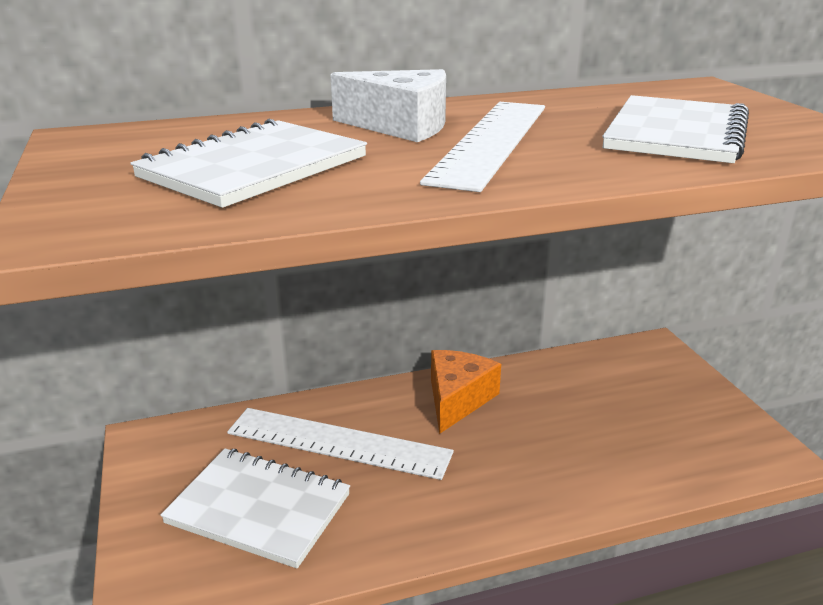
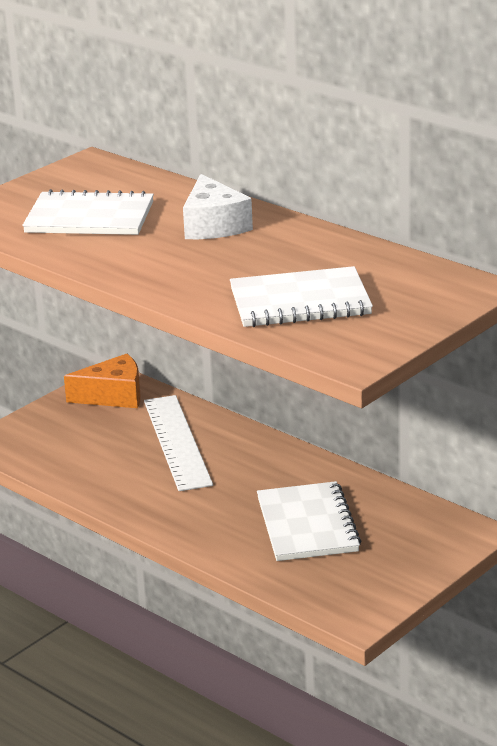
camera: 60 degrees right, 0 degrees up
(259, 509) = (88, 442): white notebook -> white notebook (307, 525)
(457, 399) = (278, 467): orange cheese -> orange cheese (113, 396)
(491, 141) = (211, 256): white ruler -> none

